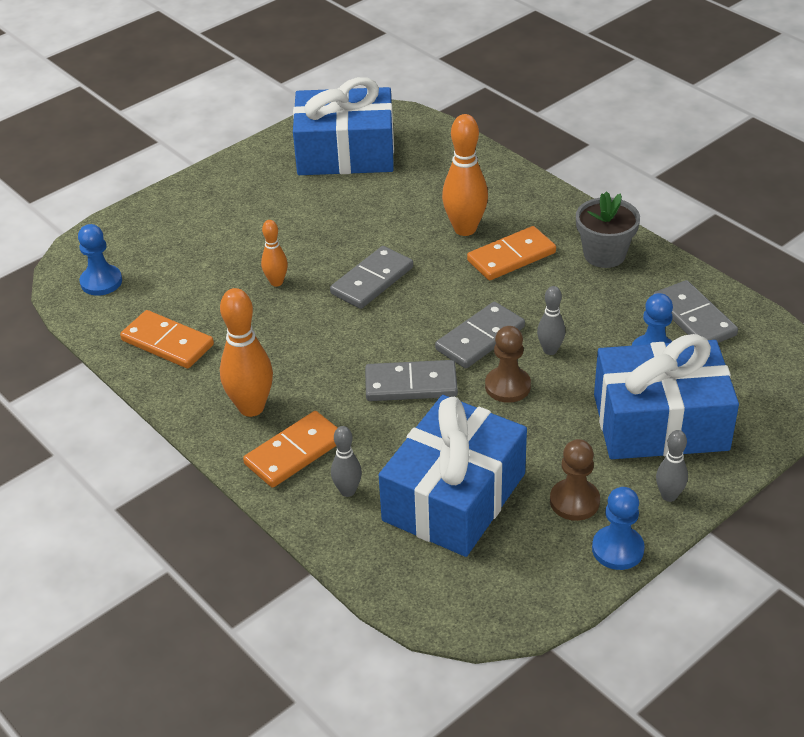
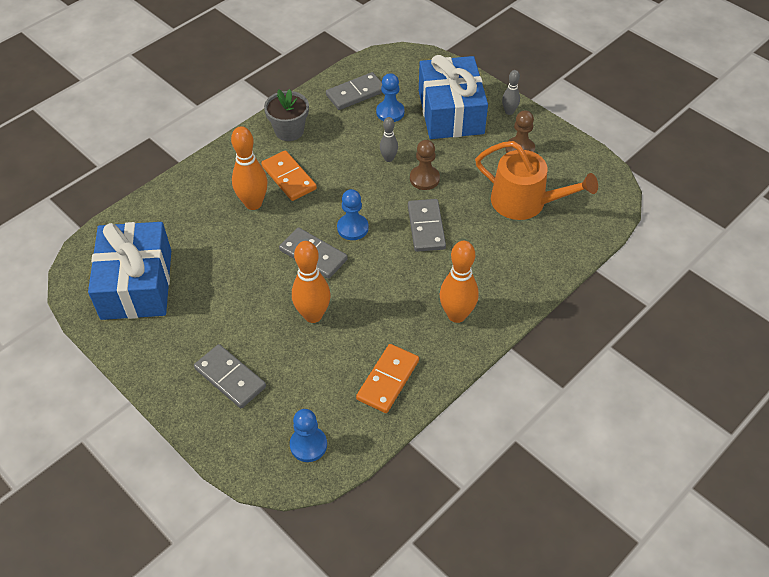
camera: 95 degrees left, 10 degrees up
(276, 282) = (313, 315): orange bowling pin -> orange bowling pin, size x1.80
(295, 452) = (498, 285): orange domino -> none
(347, 491) = (528, 254): grey bowling pin -> none
(454, 497) = (525, 202): blue gift -> orange watering can
(480, 338) = (378, 193): grey domino -> grey domino (230, 378)
(617, 549) = (552, 133): blue pawn -> blue pawn (352, 228)

